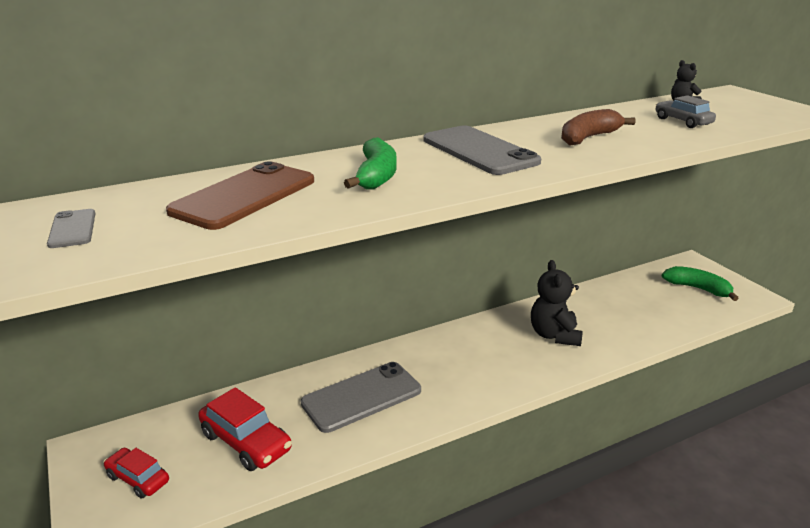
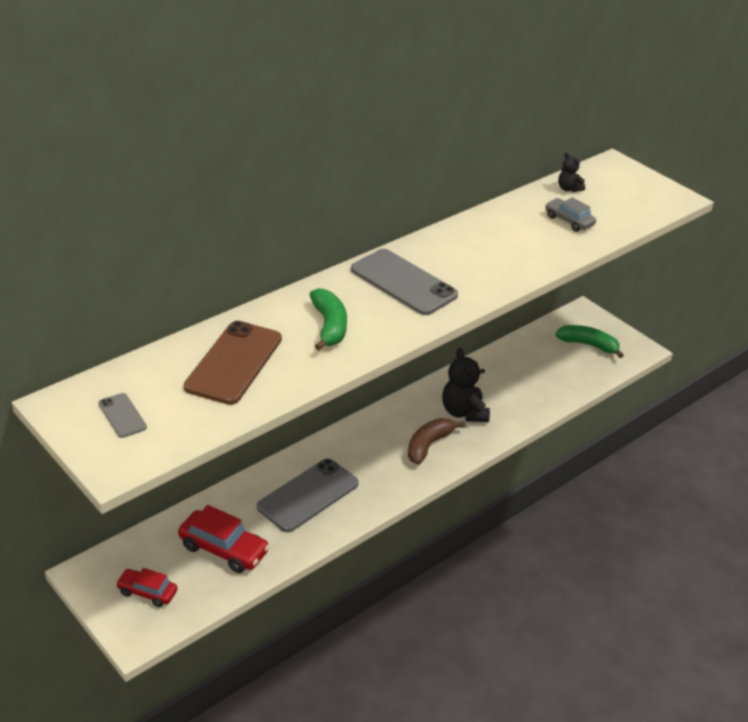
camera: 15 degrees left, 10 degrees up
(588, 138) = (491, 254): brown banana -> brown banana (428, 445)

